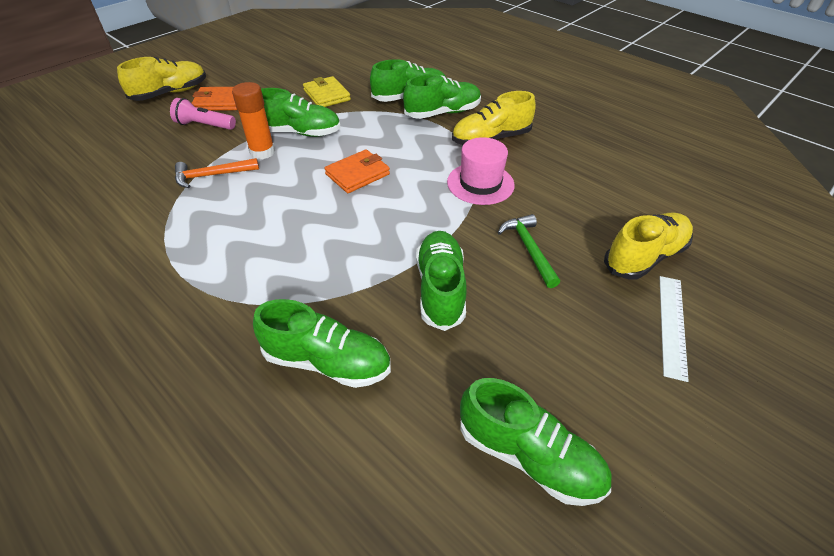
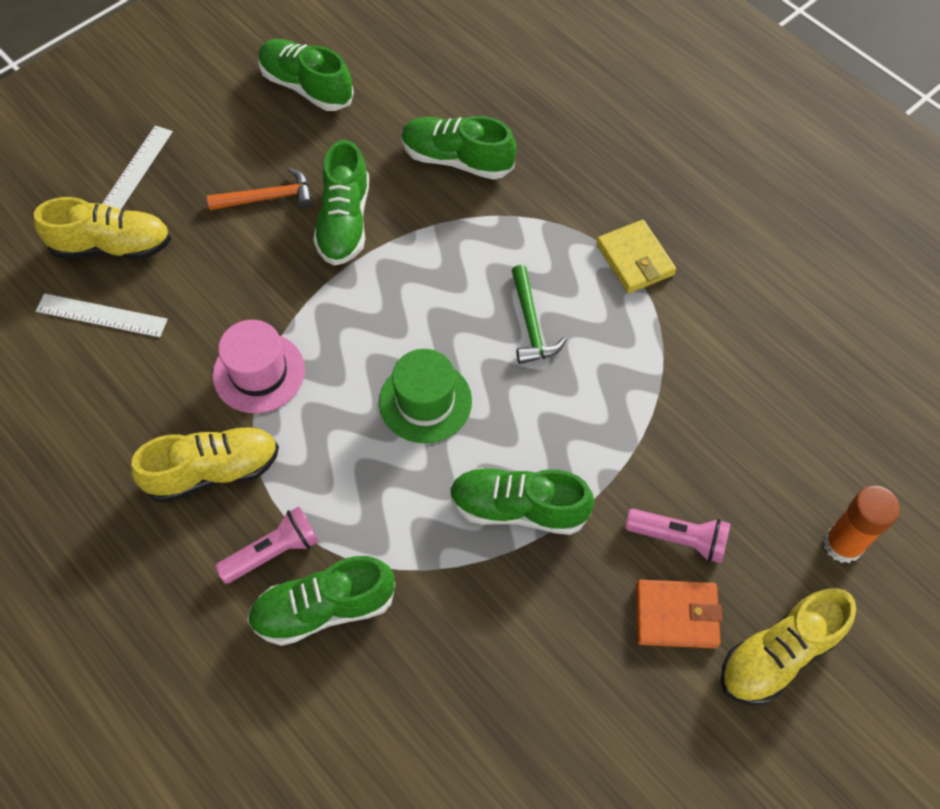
camera: 175 degrees left, 15 degrees up
(212, 175) = (629, 411): orange hammer -> orange hammer (268, 198)
(262, 152) = (568, 460): orange glue stick -> orange glue stick (842, 544)
(326, 95) = (479, 628): yellow wallet -> yellow wallet (635, 259)
(357, 174) = (425, 401): orange wallet -> green hat
(442, 113) = (274, 552): green shoe -> pink flashlight
(529, 249) = (235, 264): green hammer -> green hammer (531, 324)
(617, 209) = (101, 315): none -> white ruler
(644, 257) = (112, 246): yellow shoe -> yellow shoe turned 150 degrees counterclockwise

